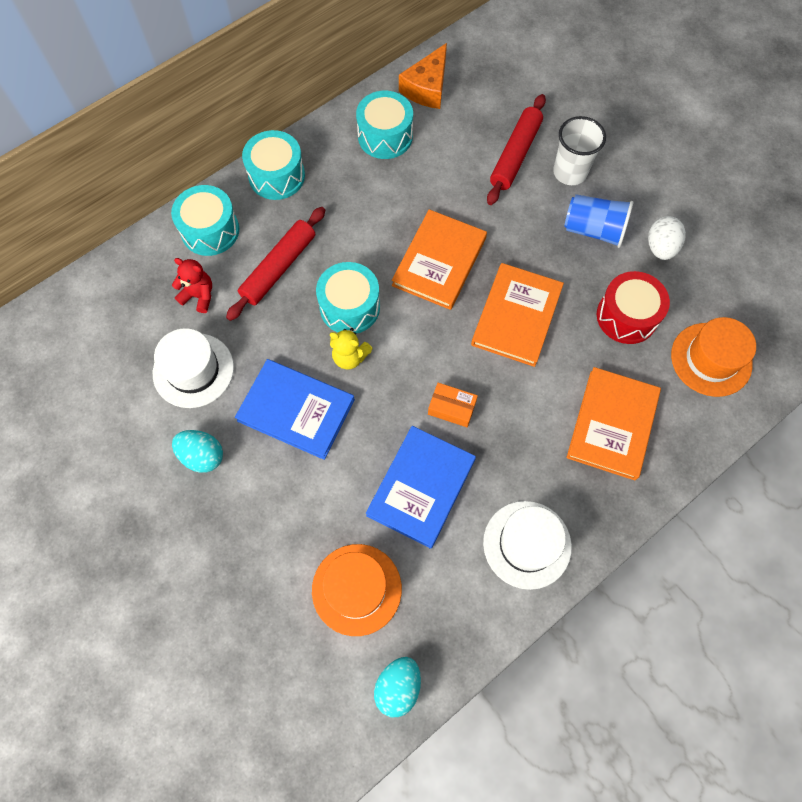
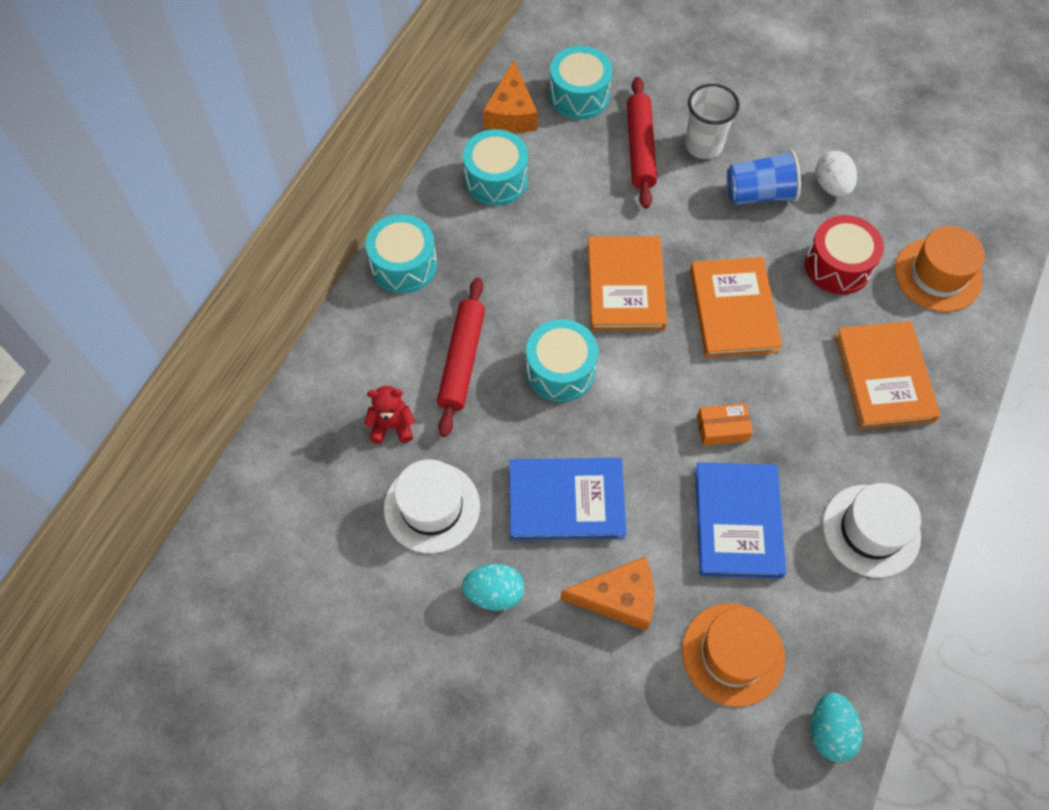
camera: 25 degrees left, 5 degrees down
(210, 230) = (364, 351): turquoise drum -> turquoise drum (579, 95)
(293, 503) = (618, 598): none -> orange cheese
(350, 357) = (590, 421): yellow teddy bear -> none

